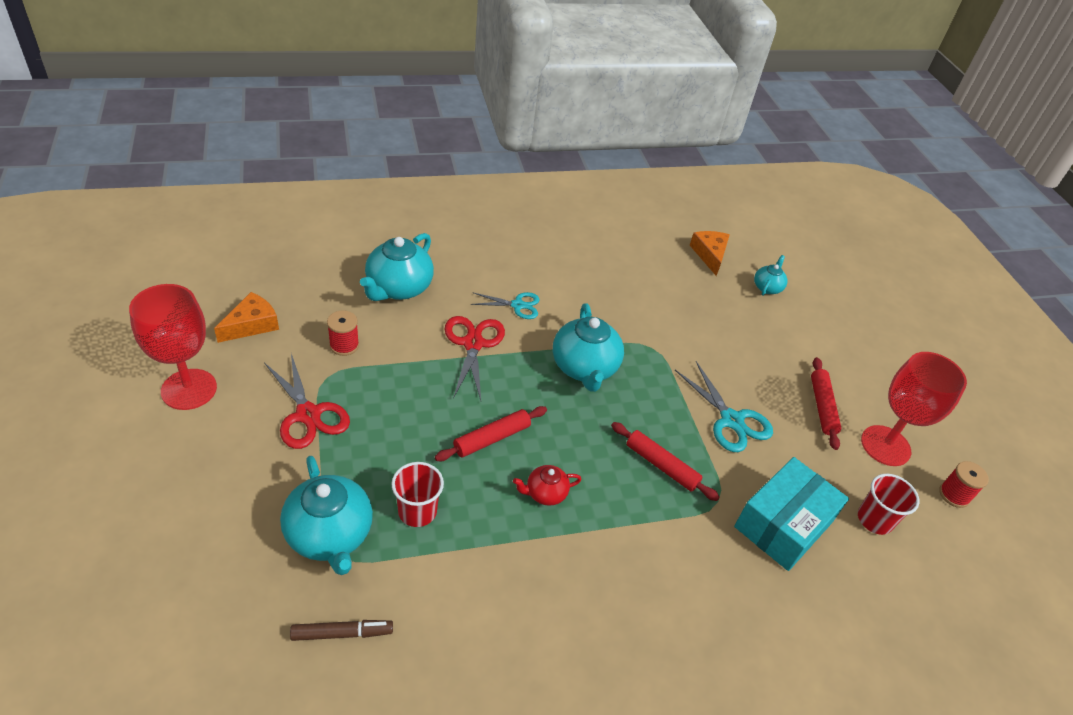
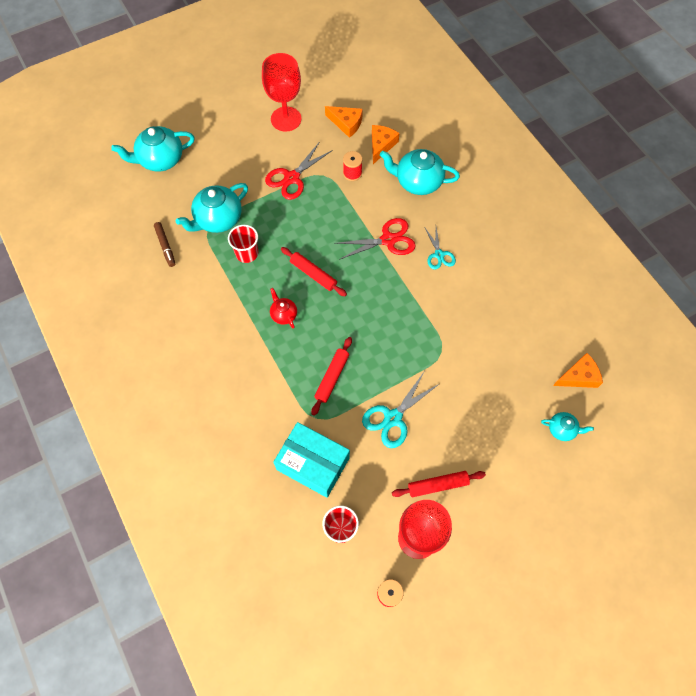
camera: 80 degrees right, 20 degrees up
(316, 302) = (381, 145): none -> orange cheese
(584, 368) = (398, 311): turquoise teapot -> turquoise teapot (160, 160)

